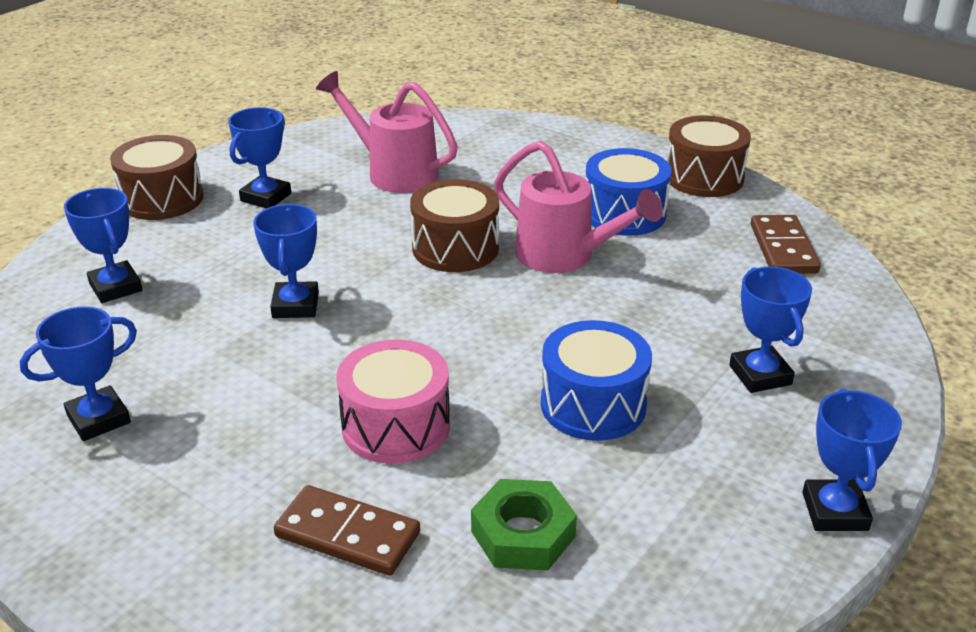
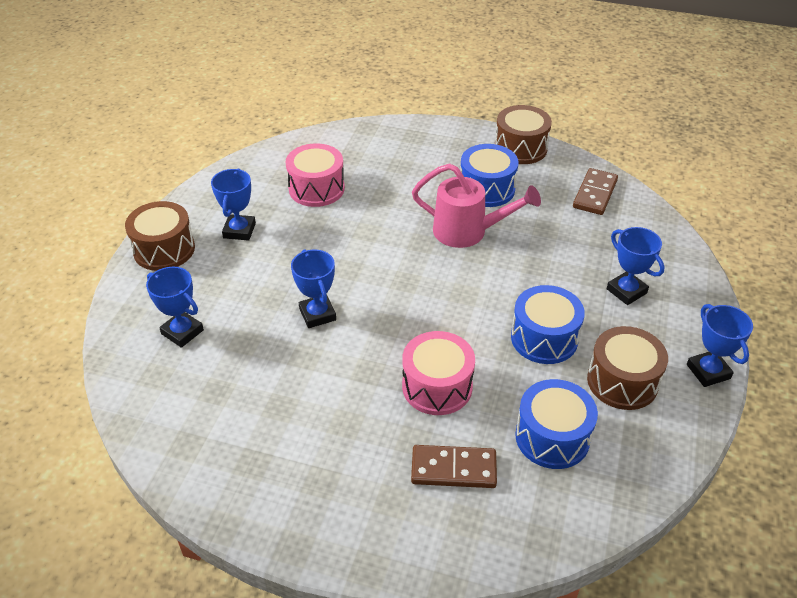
camera: 20 degrees left, 10 degrees up
(98, 419) = (243, 436): blue trophy -> none
(394, 172) = (316, 189): pink watering can -> pink drum
(455, 248) = (395, 242): brown drum -> brown drum (622, 381)
(523, 534) = (552, 437): green nut -> blue drum
(783, 248) = (595, 194): brown domino -> brown domino turned 45 degrees clockwise

